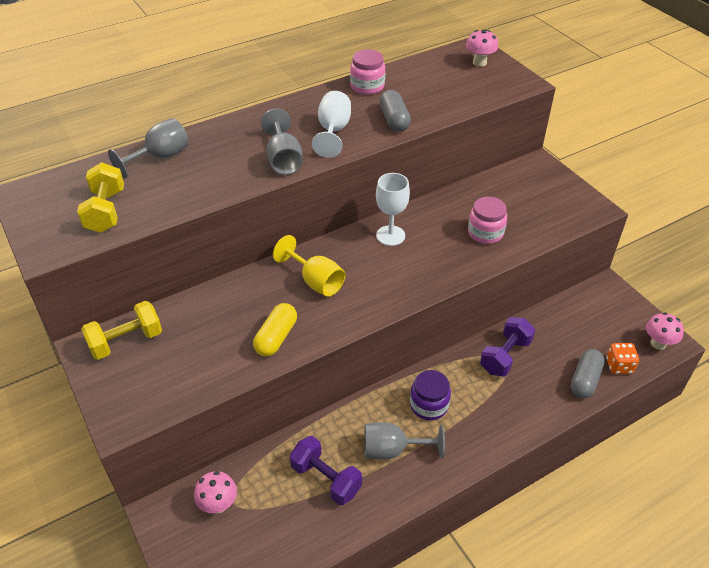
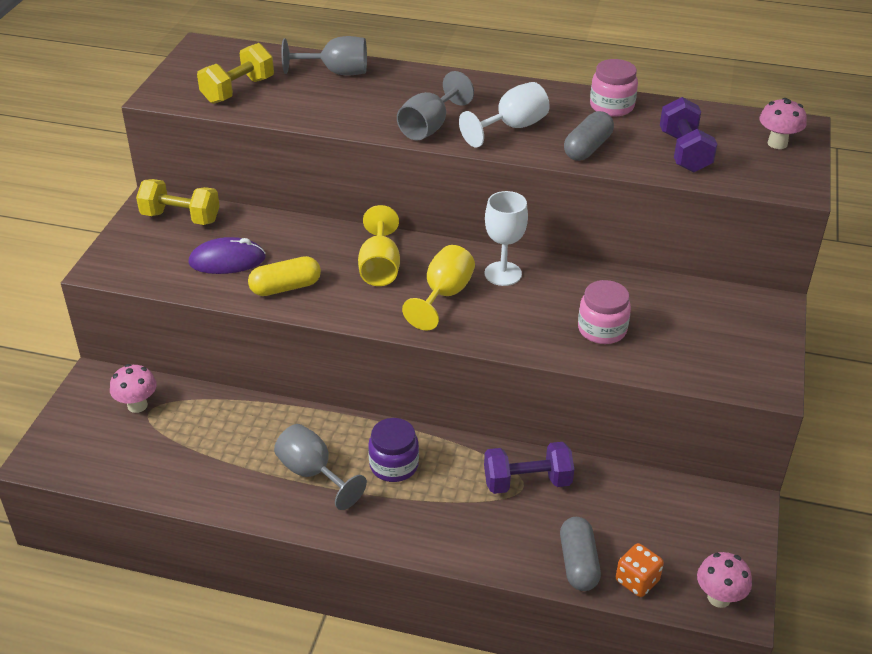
camera: 45 degrees right, 5 degrees down
(208, 348) = (227, 260): none -> purple mouse
(326, 479) = (232, 451): purple dumbbell -> purple dumbbell (684, 152)
(378, 272) = (444, 295): none -> yellow goblet
(585, 380) = (578, 563): grey capsule -> grey capsule turned 75 degrees counterclockwise

